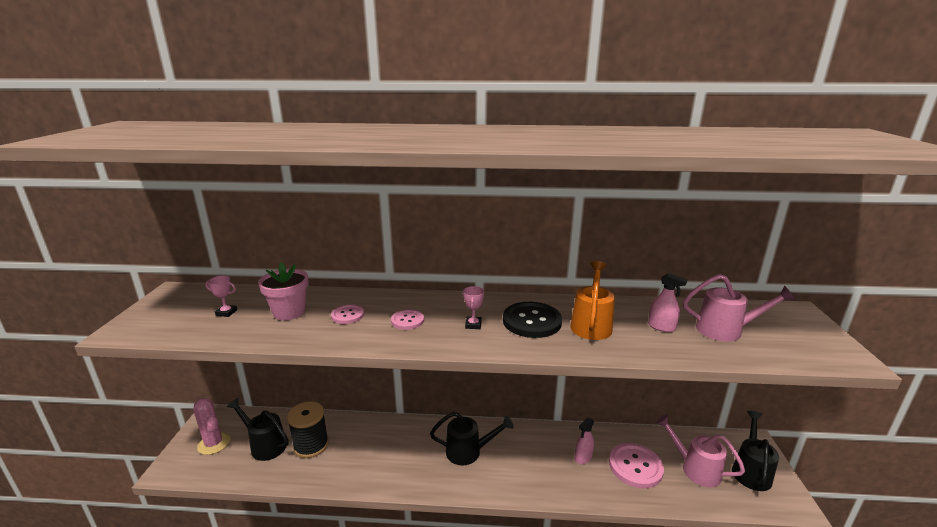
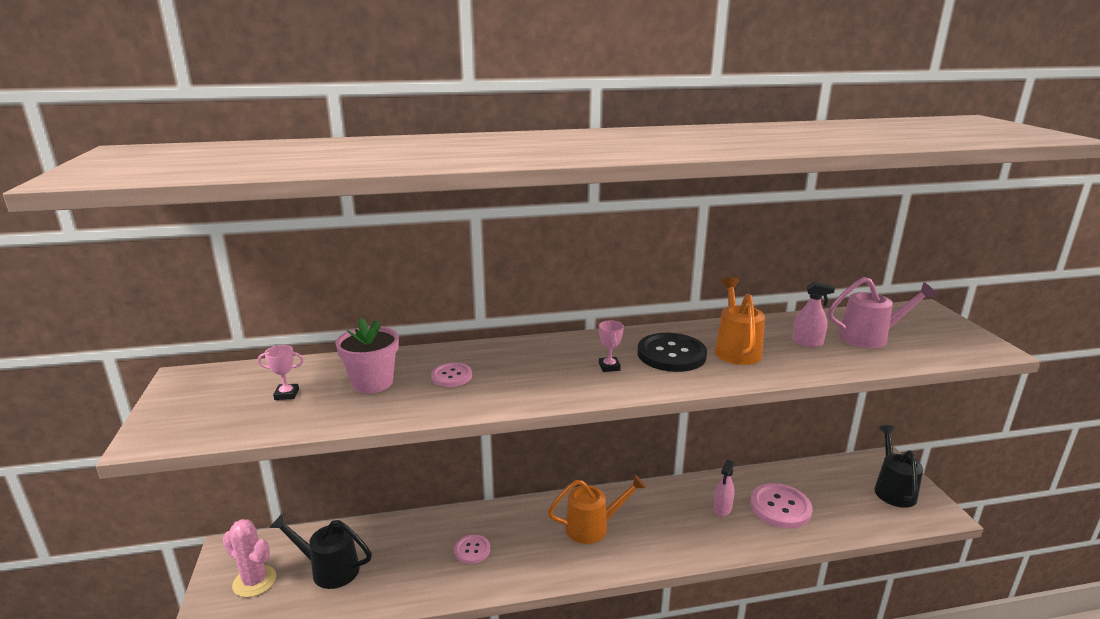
camera: 15 degrees left, 0 degrees up
(311, 445) = (392, 557): black spool -> none
(407, 320) = (529, 372): pink button -> pink button (472, 550)
(469, 452) = (593, 527): black watering can -> orange watering can
(695, 468) = (839, 497): pink watering can -> none

